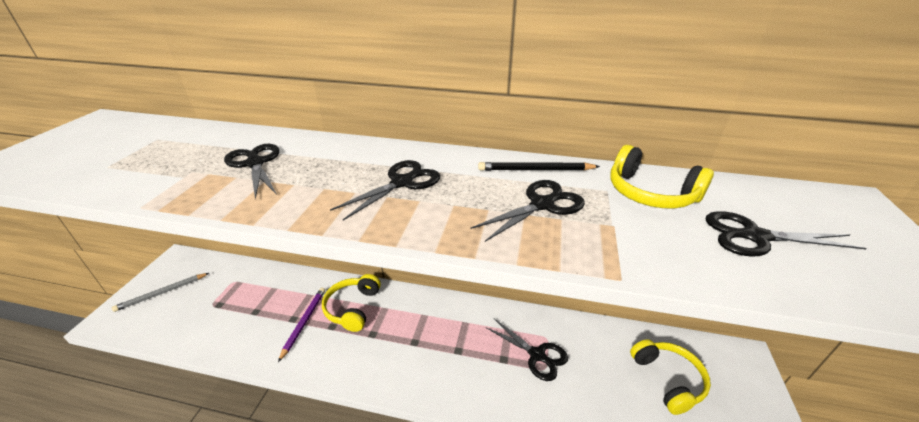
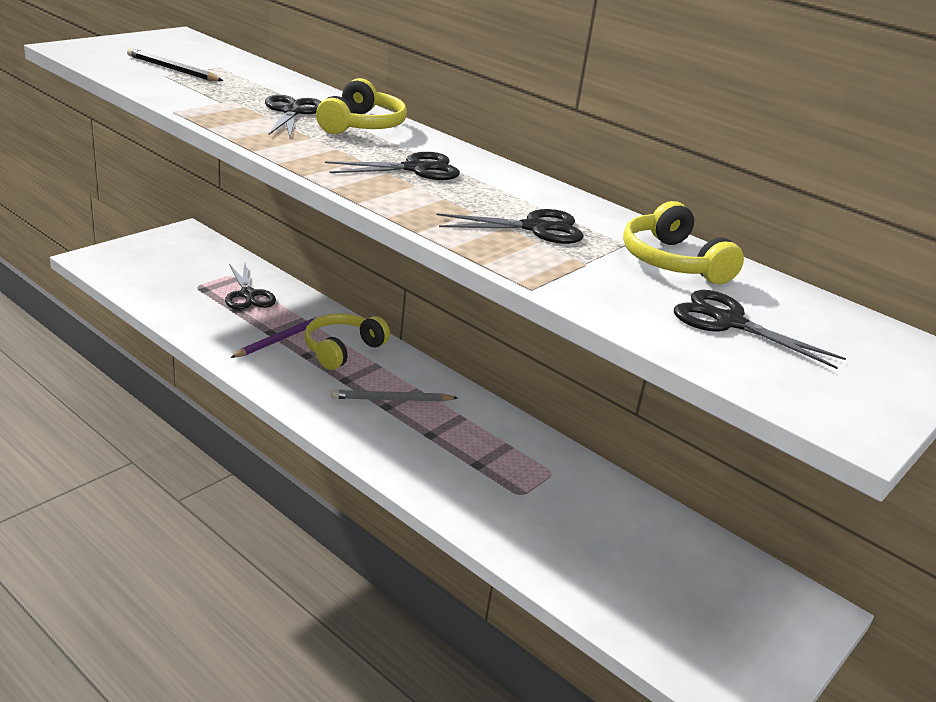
camera: 25 degrees right, 5 degrees down
(162, 293) = (155, 257): grey pencil -> grey pencil (392, 399)
(535, 170) = (571, 206): black pencil -> black pencil (172, 69)
(537, 355) = (523, 480): black scissors -> black scissors (248, 295)
(668, 379) = (672, 574): yellow headphones -> yellow headphones (362, 125)

